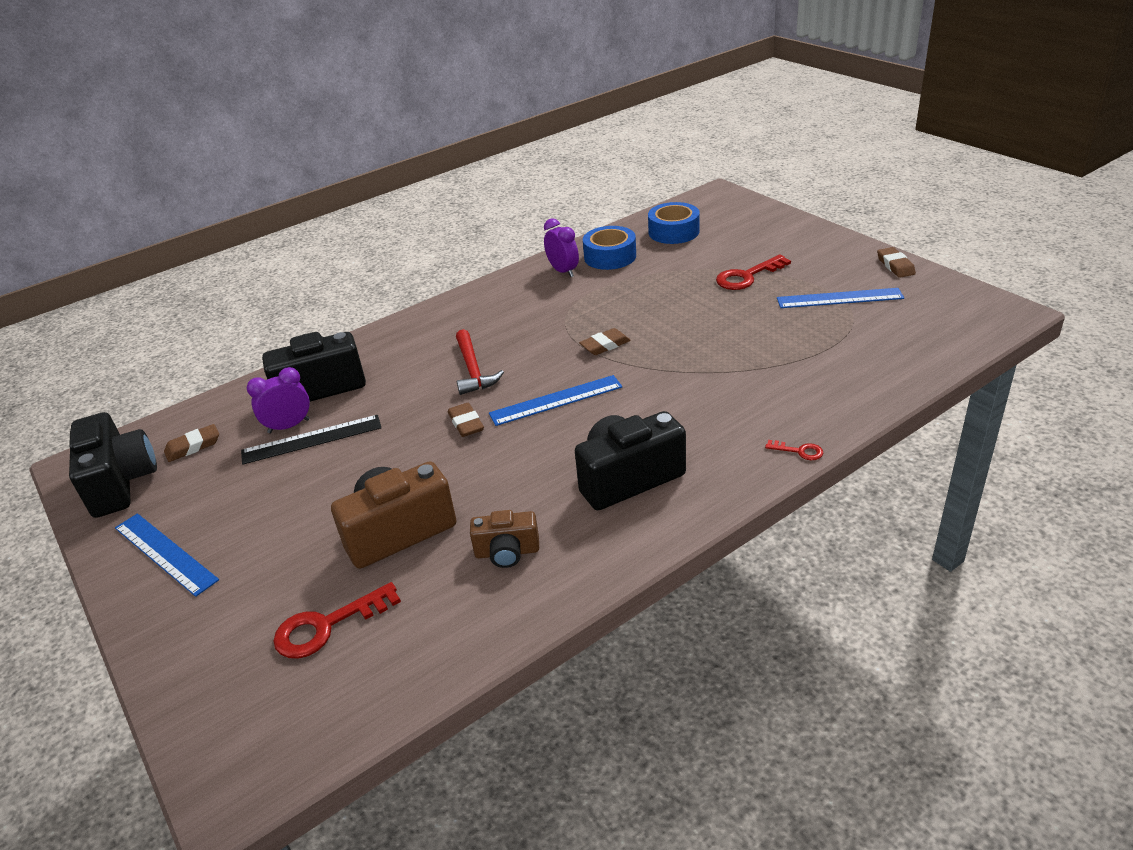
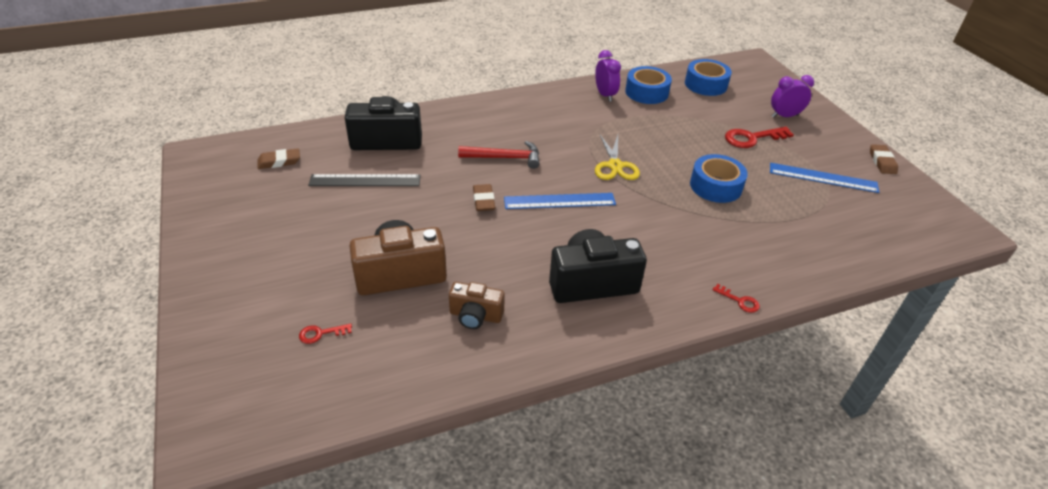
camera: 10 degrees right, 5 degrees up
(121, 482) = (219, 175): black camera -> none
(165, 553) = (229, 240): blue ruler -> none
(289, 426) = (352, 165): purple clock -> purple clock (784, 116)
(327, 626) = (320, 334): red key -> red key, size x0.51
(473, 370) = (505, 158): red hammer -> red hammer turned 90 degrees counterclockwise
(605, 345) = (615, 166): brown eraser -> yellow scissors
(726, 337) = (715, 186): none -> blue tape

